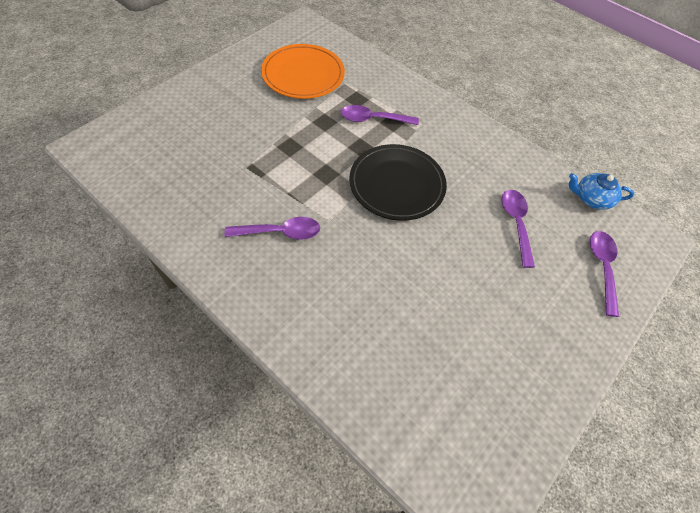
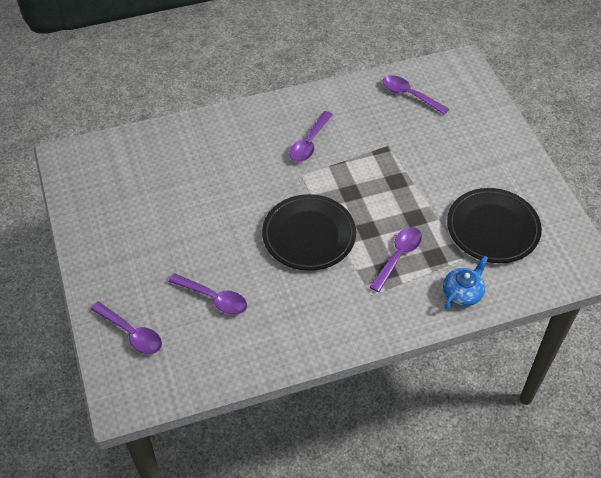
camera: 125 degrees right, 5 degrees down
(159, 173) = (409, 95): none -> purple spoon
(303, 75) = (493, 228): orange plate -> black plate
(591, 198) = (195, 381): blue teapot -> blue teapot (462, 293)

